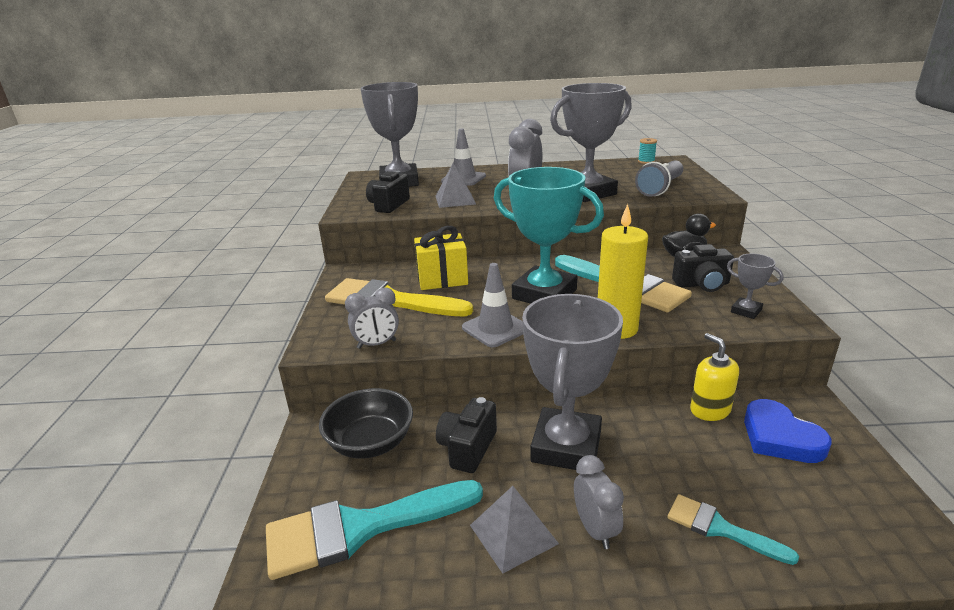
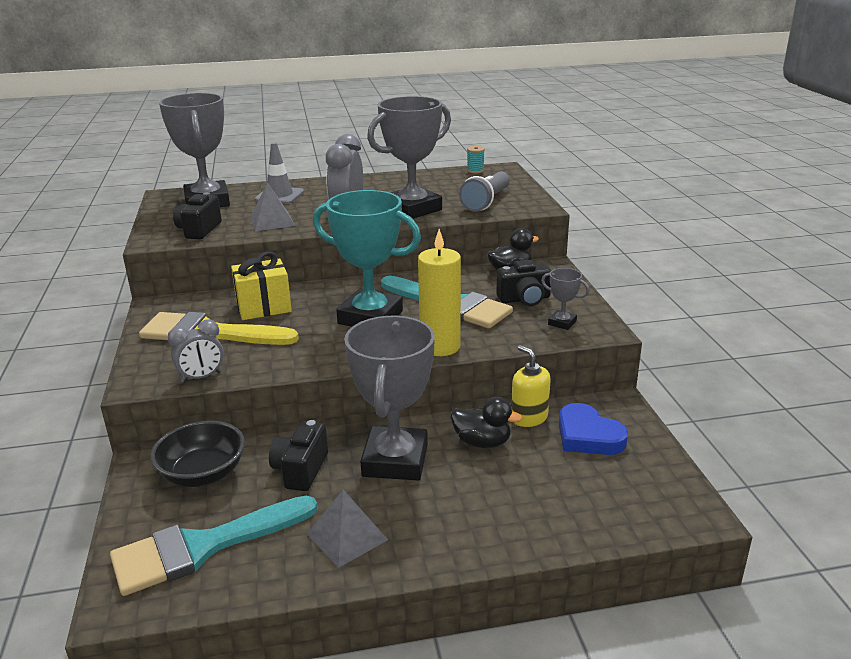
camera: 10 degrees left, 0 degrees up
(495, 328) = (322, 354): grey traffic cone -> none
(595, 529) = (420, 525): grey clock -> none
(660, 434) = (482, 442): none -> black duck
(720, 528) = (528, 514): turquoise brush -> none

